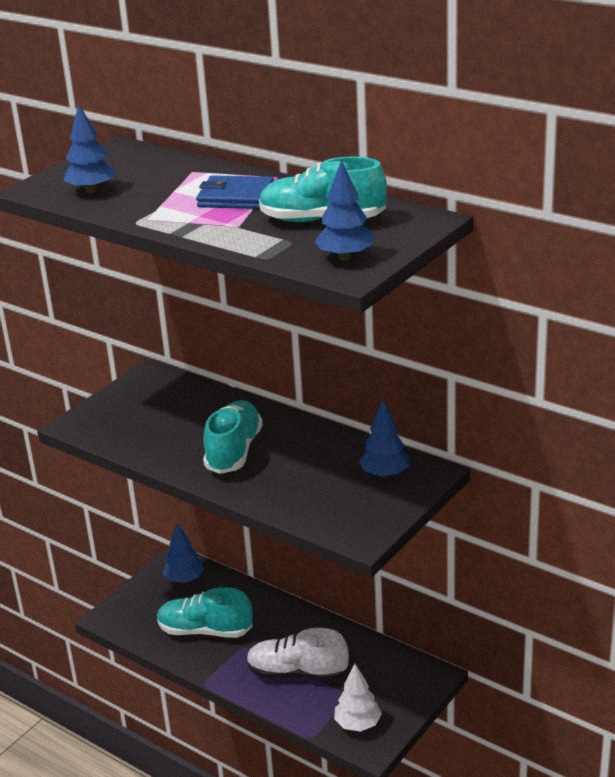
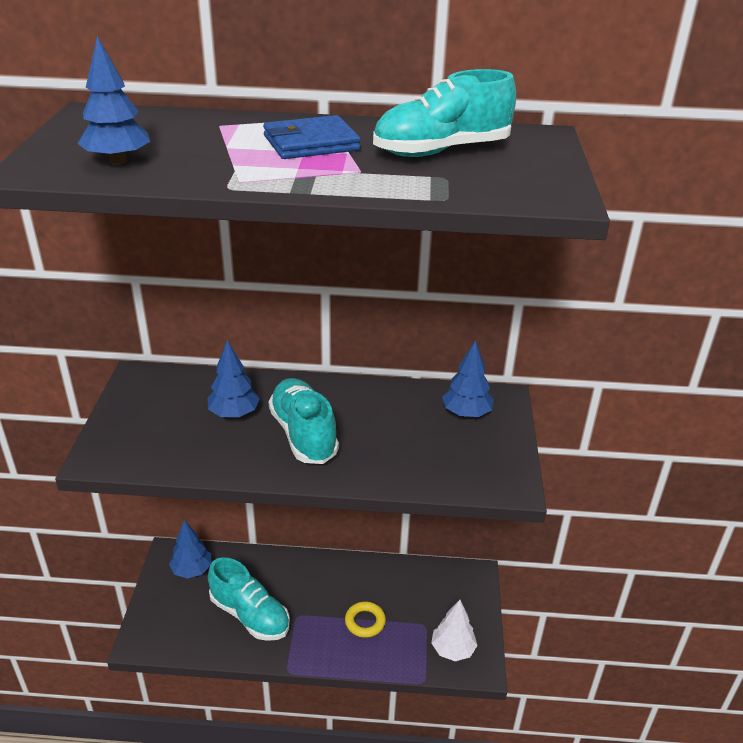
camera: 35 degrees left, 5 degrees up
(205, 630) = (250, 615): turquoise shoe -> turquoise shoe turned 120 degrees counterclockwise
(297, 673) = (365, 622): white shoe -> yellow ring
(345, 257) = (527, 183): blue tree -> blue tree (234, 414)

